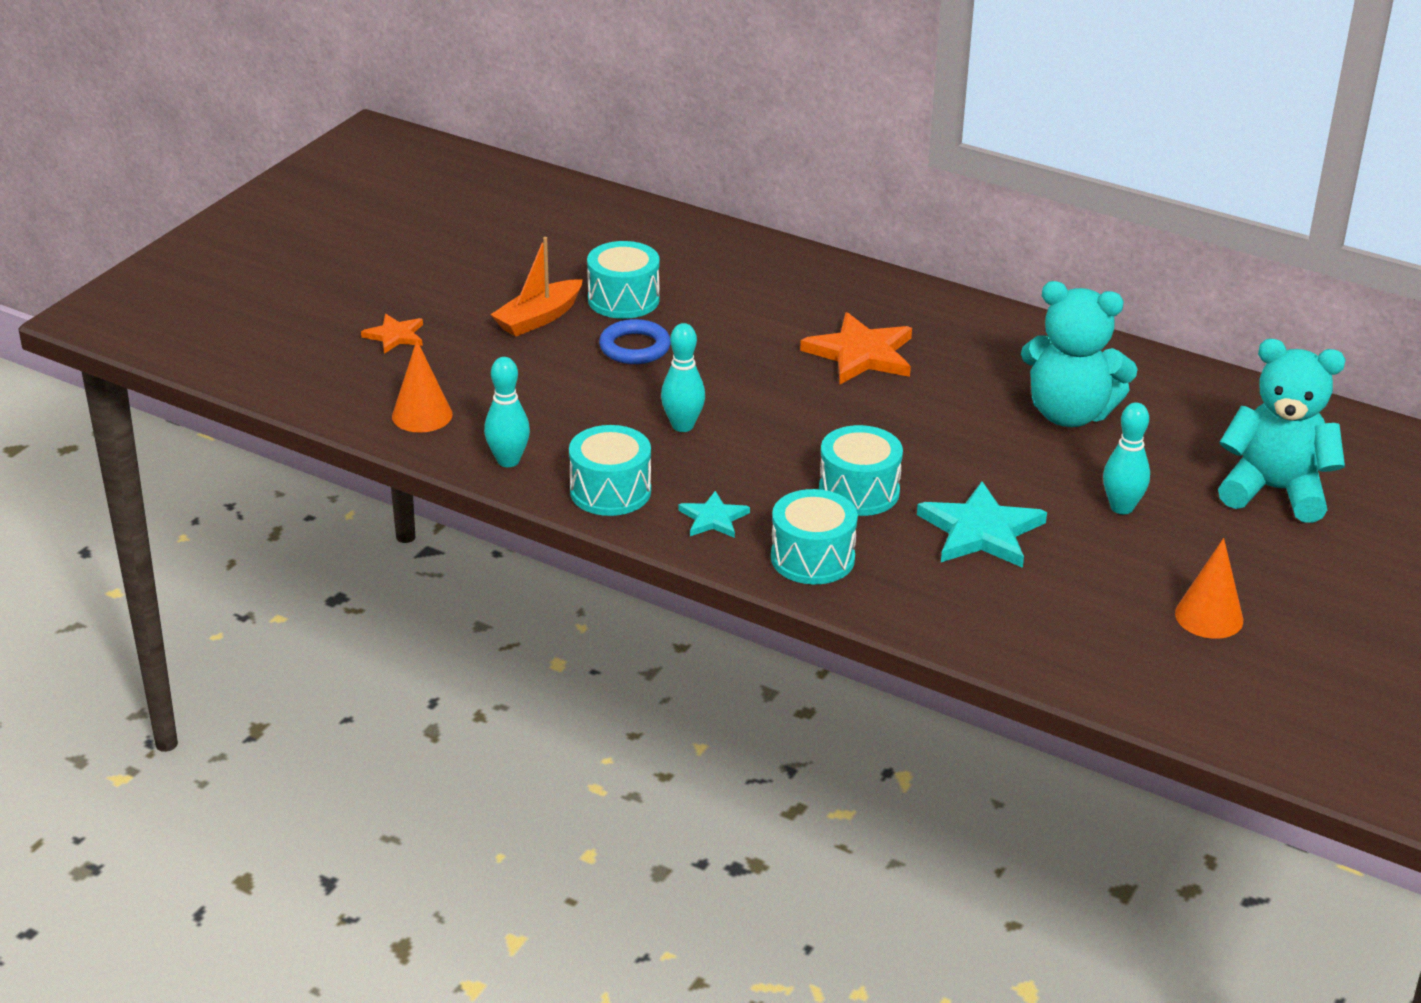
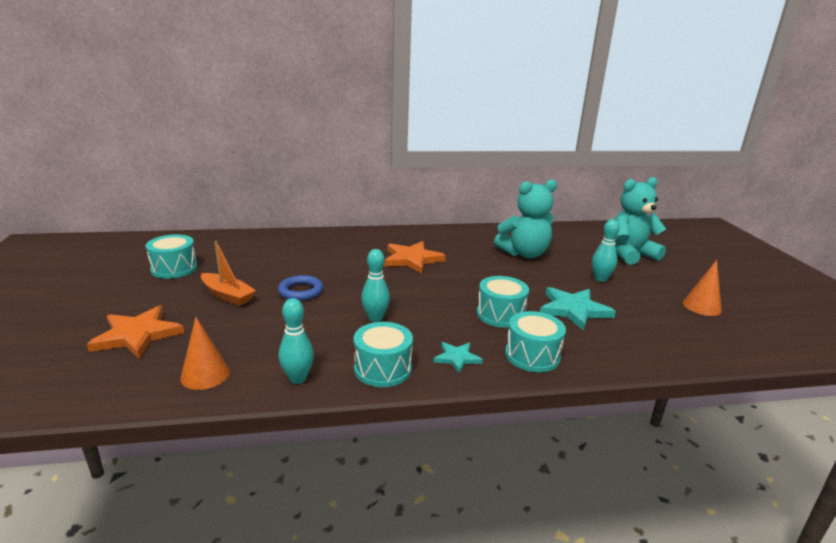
camera: 40 degrees left, 10 degrees down
(395, 336) = (137, 335): orange star -> orange star, size x1.80
(538, 318) = (227, 295): orange boat -> orange boat turned 60 degrees counterclockwise
(623, 299) = (267, 273): turquoise drum -> turquoise drum (174, 268)

